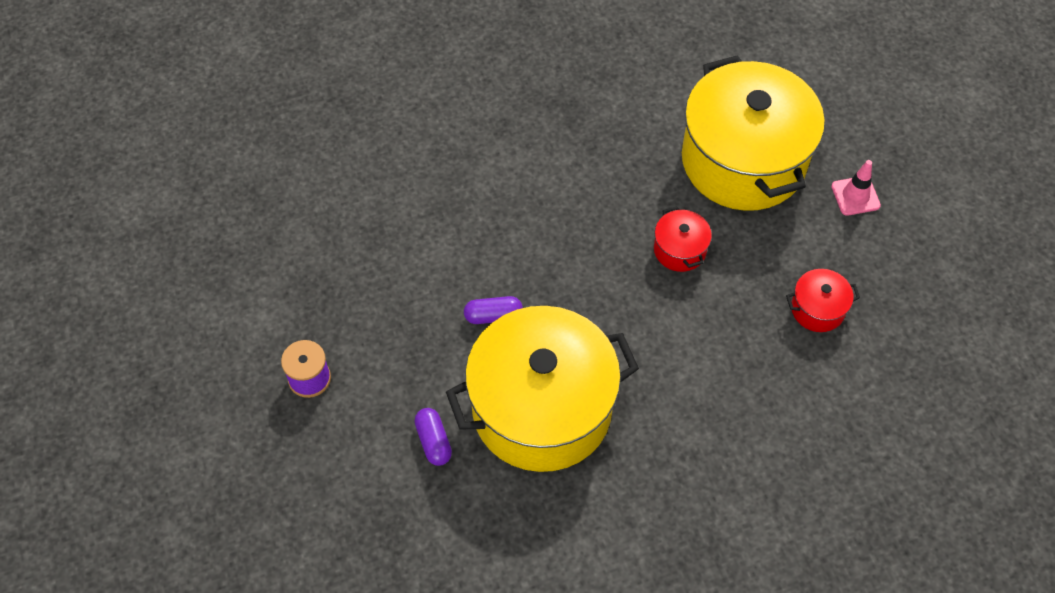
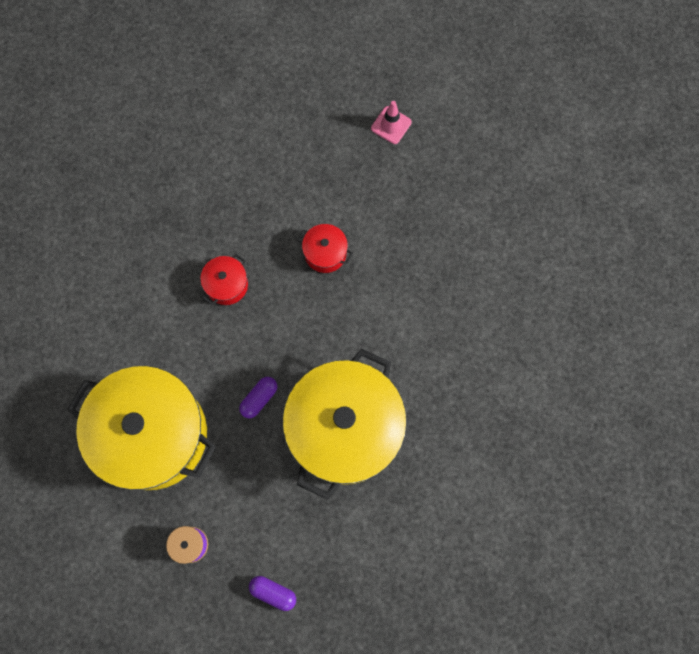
camera: 45 degrees left, 15 degrees up
(433, 441) = (303, 510): purple capsule -> purple capsule (273, 592)
(743, 160) = (306, 159): yellow pot -> yellow pot (153, 435)
(817, 309) = (436, 220): red pot -> red pot (226, 285)

